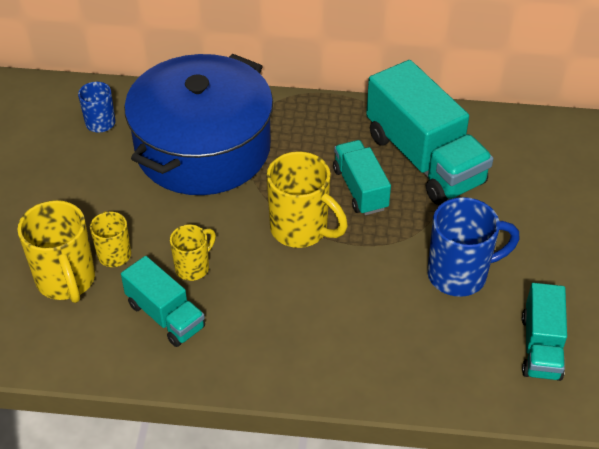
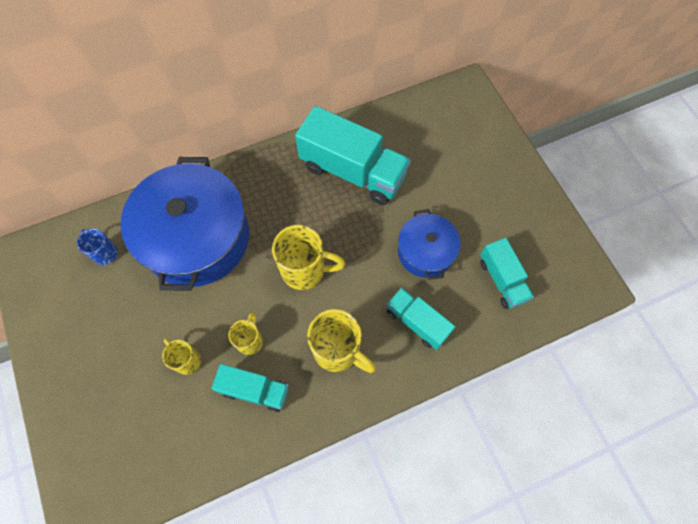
camera: 30 degrees left, 20 degrees up
(66, 281) = (166, 401): yellow mug -> yellow mug (338, 351)
(360, 189) = (325, 217): turquoise truck -> turquoise truck (417, 322)
(460, 274) = (425, 252): blue mug -> blue pot

